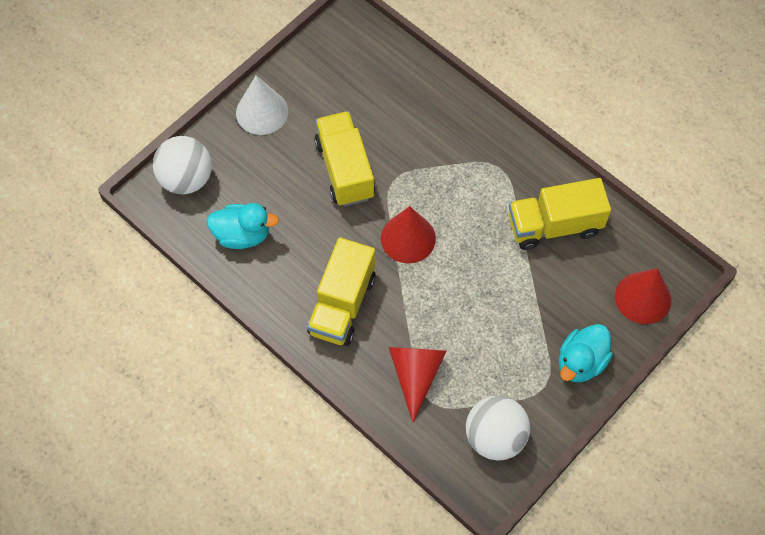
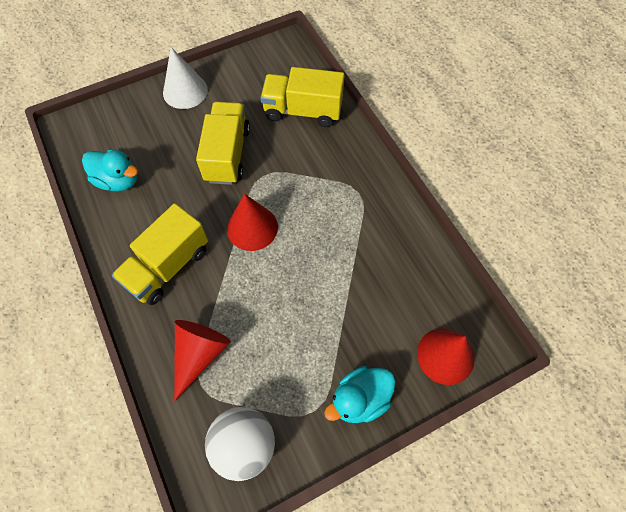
camera: 20 degrees right, 0 degrees up
(186, 179) = (99, 123): white ball -> none
(554, 225) = (387, 259): yellow truck -> yellow truck (303, 111)

